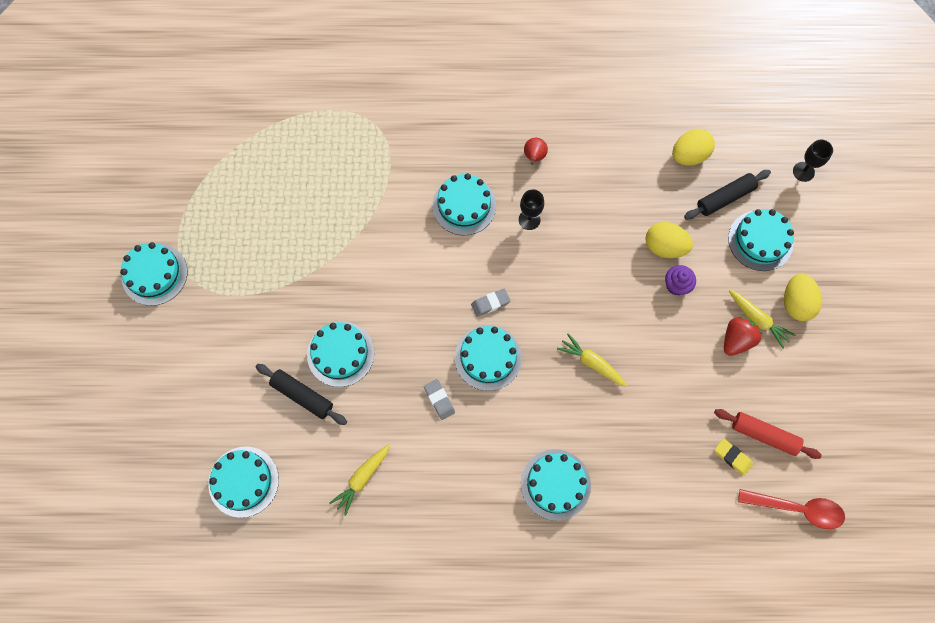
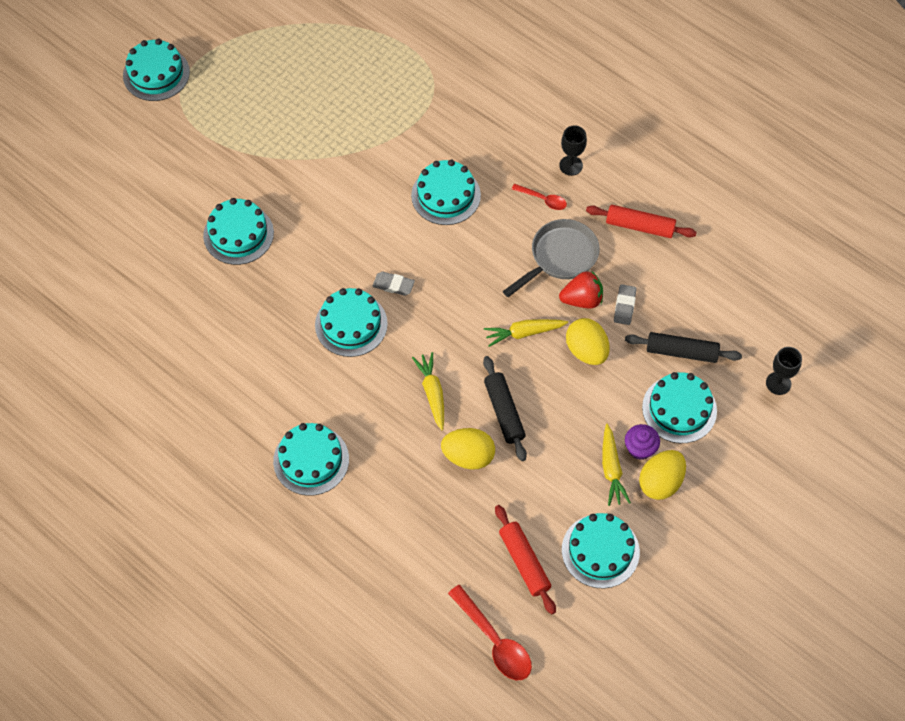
camera: 40 degrees right, 10 degrees down
(243, 481) = (79, 270): turquoise cake -> turquoise cake (600, 551)
(302, 396) = (180, 243): black rolling pin -> black rolling pin (504, 412)
(362, 478) = (167, 337): yellow carrot -> yellow carrot (524, 333)
(439, 400) = (281, 326): grey eraser -> grey eraser (624, 306)
(529, 219) = (490, 245): black goblet -> black goblet (571, 165)
(534, 157) = (543, 199): red pear -> red spoon
(585, 191) = (560, 257): none -> grey pan
(616, 127) = (640, 226): none -> red rolling pin
(676, 285) = (566, 388): purple cupcake -> purple cupcake (640, 448)
(689, 155) = (683, 295): yellow egg -> yellow egg (468, 456)
(732, 457) = (479, 557): yellow eraser -> none
(736, 340) = (576, 470): red strawberry -> red strawberry (582, 299)

